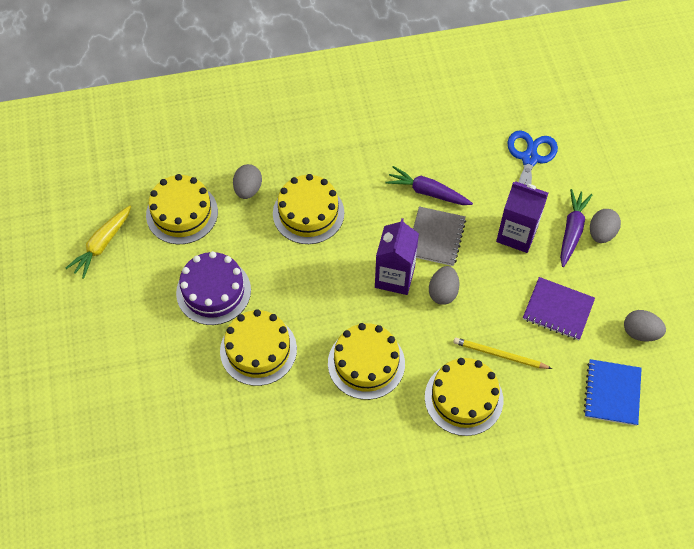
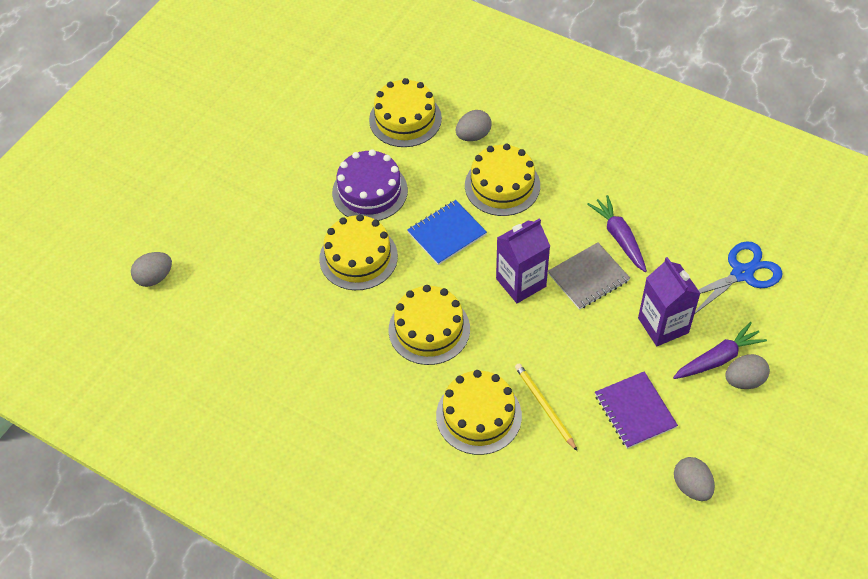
camera: 45 degrees right, 5 degrees down
(102, 245) = (325, 102): yellow carrot -> none
(443, 292) = (548, 323): grey egg -> grey egg (154, 277)
(612, 393) = (611, 513): blue notebook -> blue notebook (447, 233)

